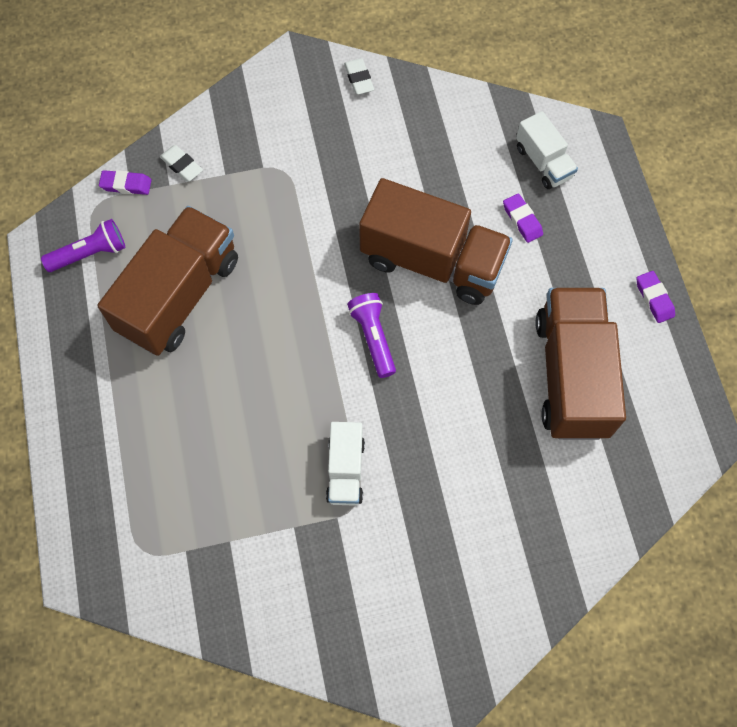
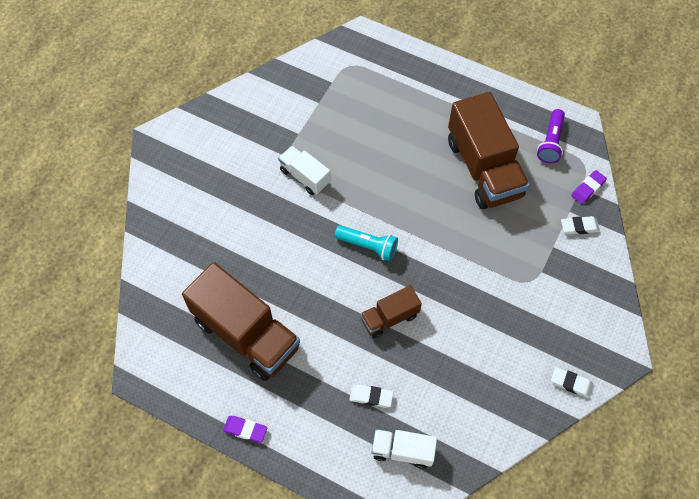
camera: 130 degrees right, 5 degrees down
(373, 337) = (368, 246): purple flashlight -> turquoise flashlight
(432, 261) = (389, 317): brown truck -> brown truck, size x0.51
(522, 220) = (371, 397): purple eraser -> white eraser

